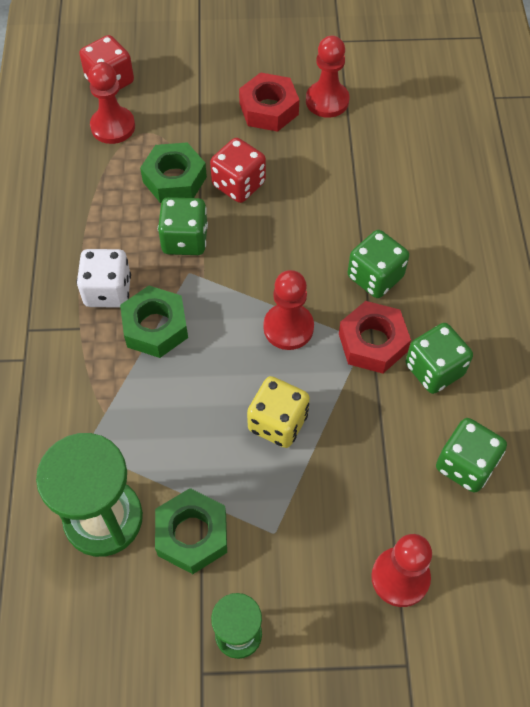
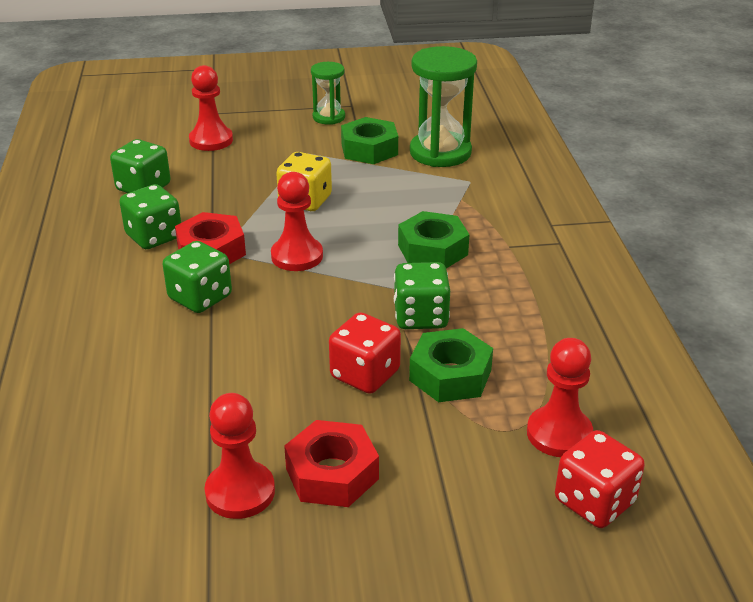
camera: 175 degrees right, 25 degrees down
(108, 291) = (492, 272): white dice -> none

